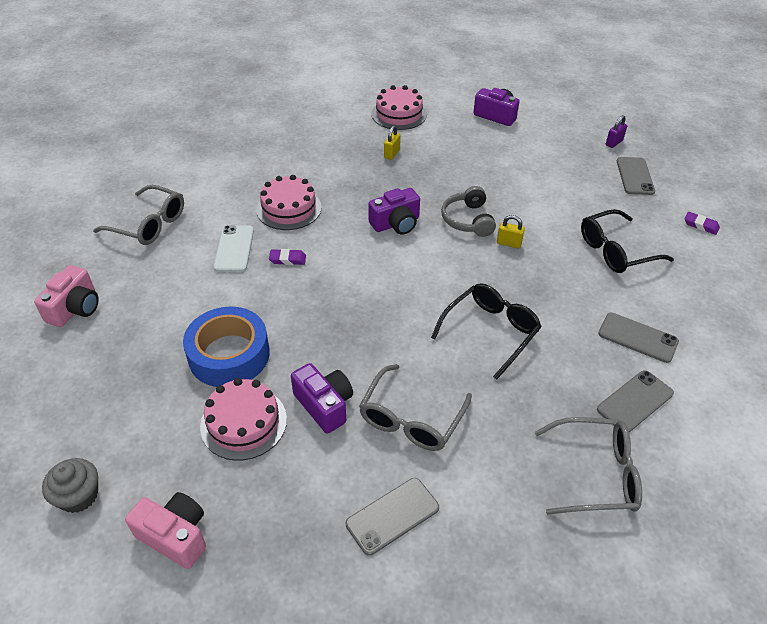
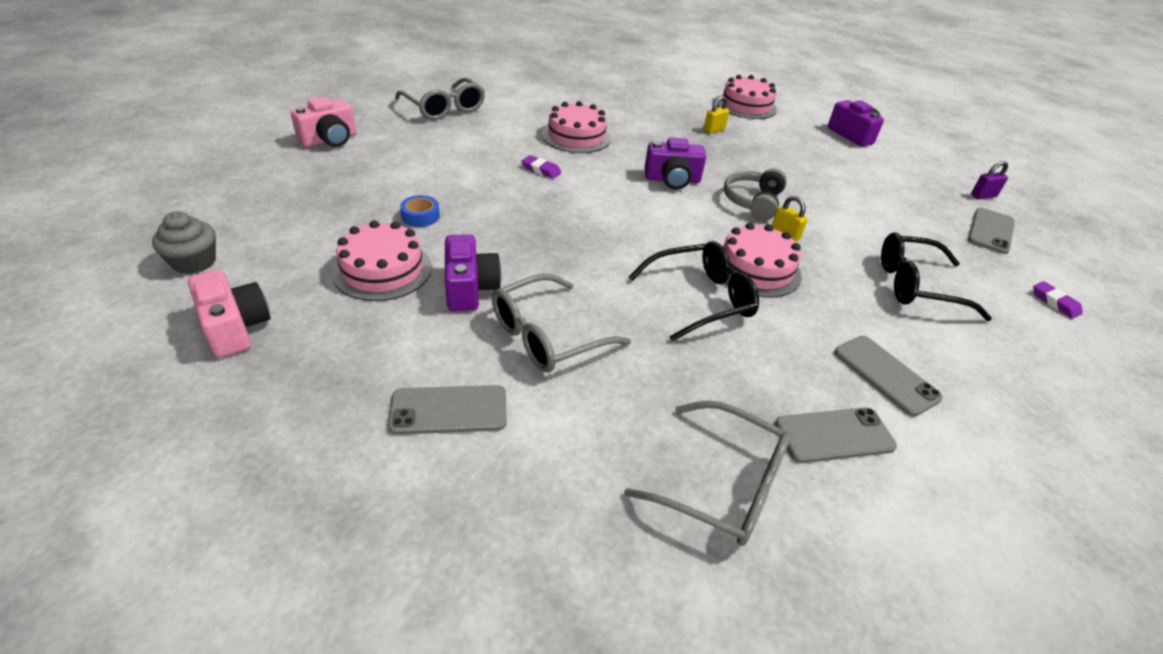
camera: 25 degrees right, 5 degrees down
(229, 355) = (420, 216): blue tape -> blue tape, size x0.43
(234, 248) = (500, 147): white phone -> none
(509, 285) = (756, 269): none -> pink cake

